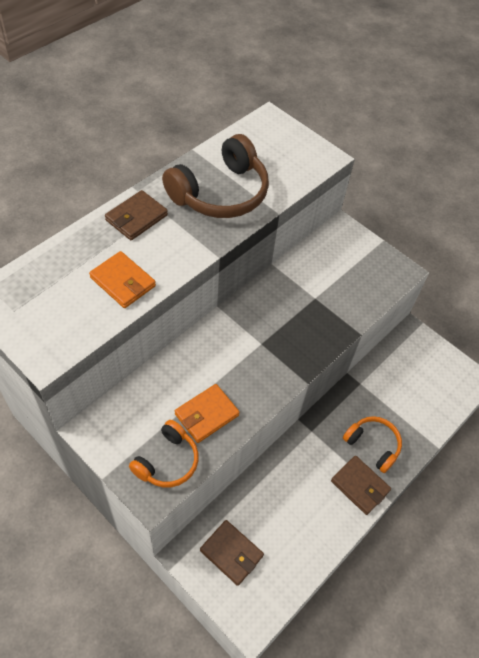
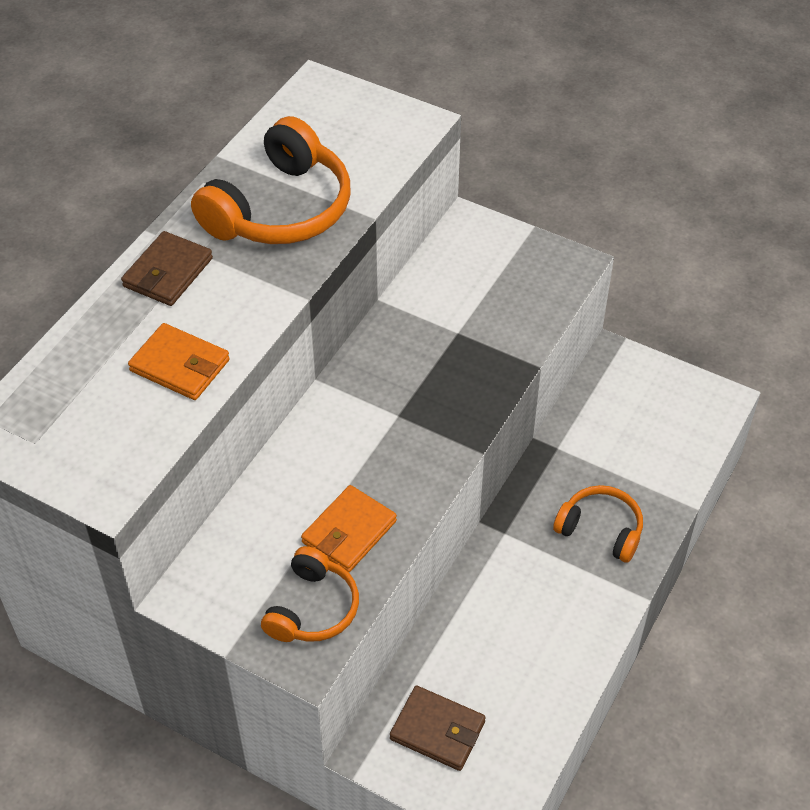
camera: 10 degrees left, 5 degrees down
(220, 193) = (280, 209): brown headphones -> orange headphones
(360, 486) = (598, 590): brown wallet -> none

